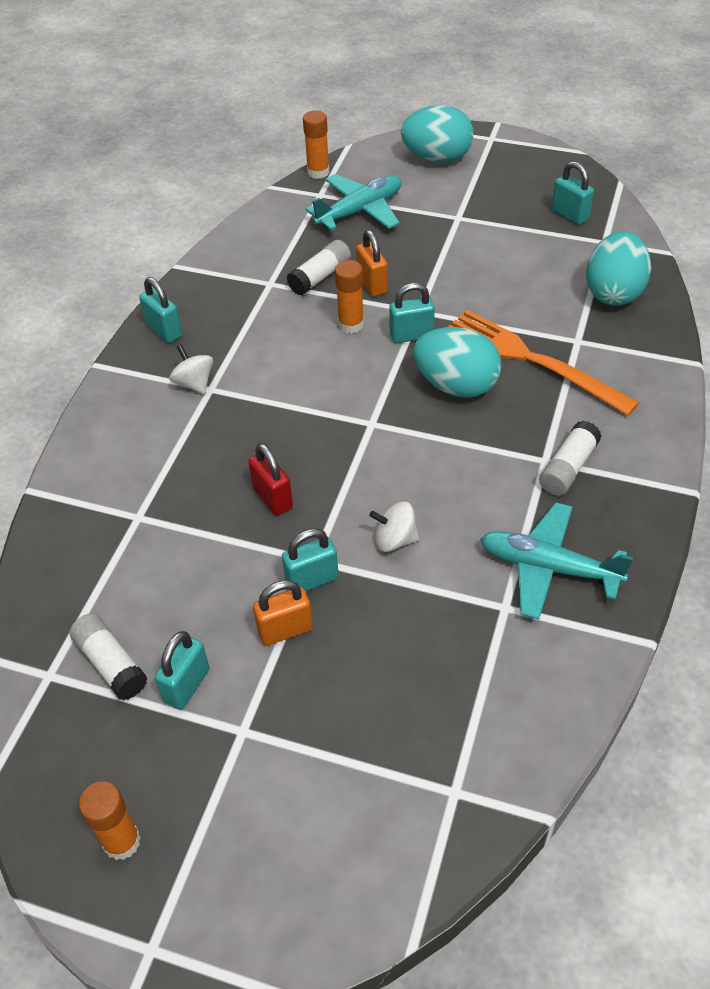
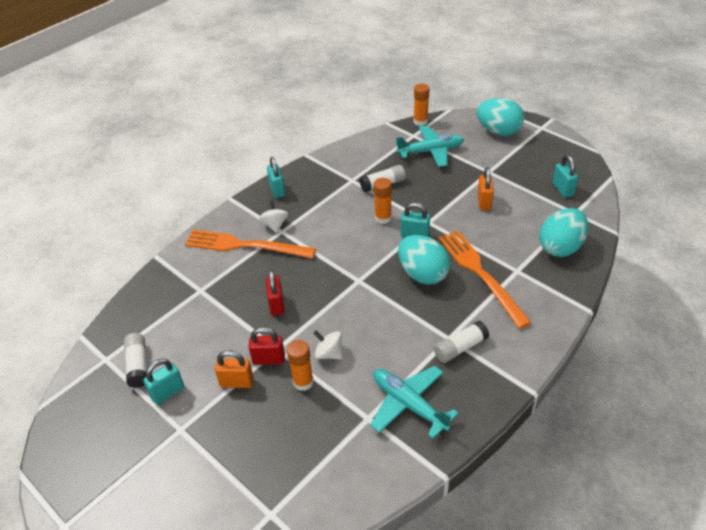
camera: 25 degrees right, 5 degrees down
(122, 841) = (85, 463): orange glue stick -> orange glue stick (303, 382)
(166, 428) = (245, 245): none -> orange fork
(312, 580) = (269, 359): turquoise padlock -> red padlock
(372, 284) = (410, 197): orange padlock -> orange padlock (484, 202)

